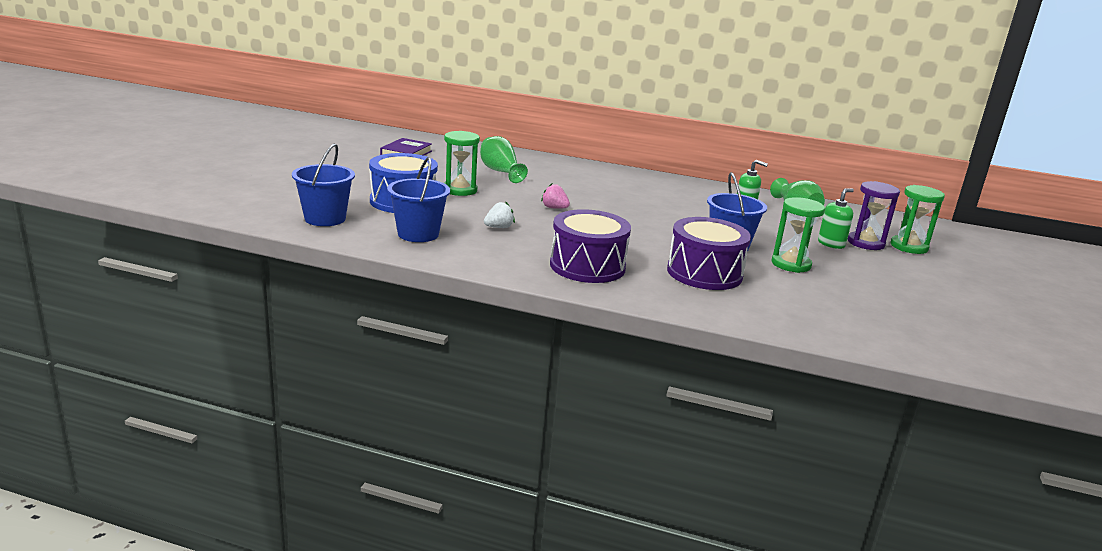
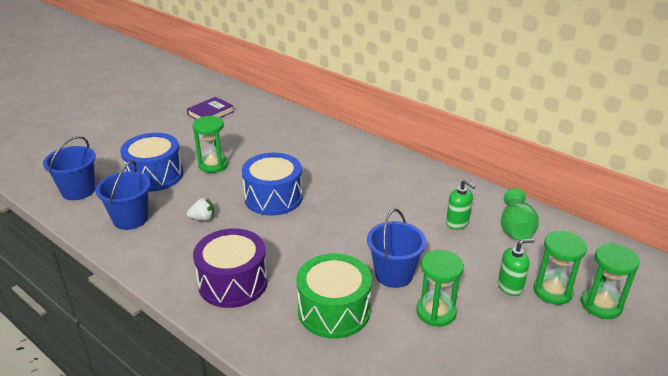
camera: 25 degrees right, 10 degrees up
(500, 172) = (269, 143): green vase -> none
(554, 208) = (273, 198): pink strawberry -> blue drum
(704, 273) = (334, 310): purple drum -> green drum
(865, 243) = (552, 291): purple hourglass -> green hourglass

